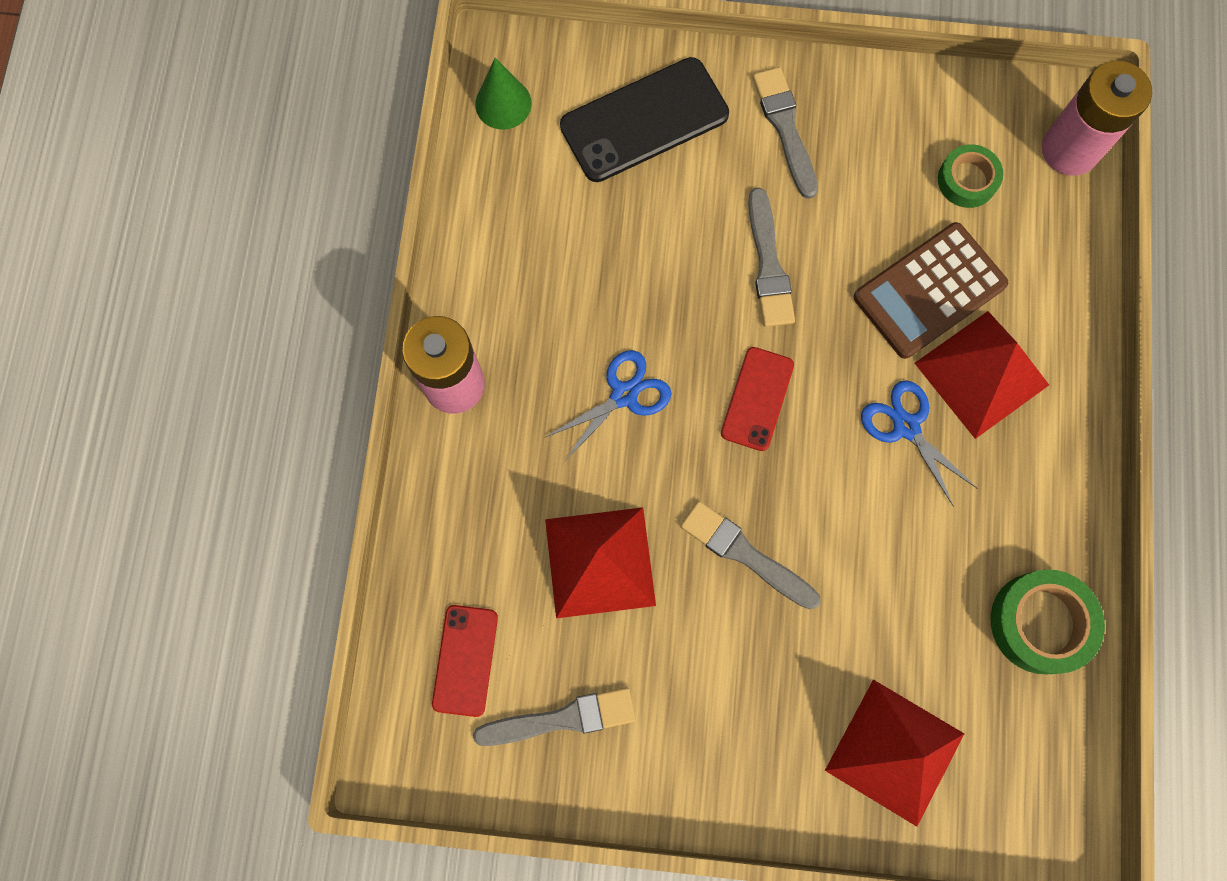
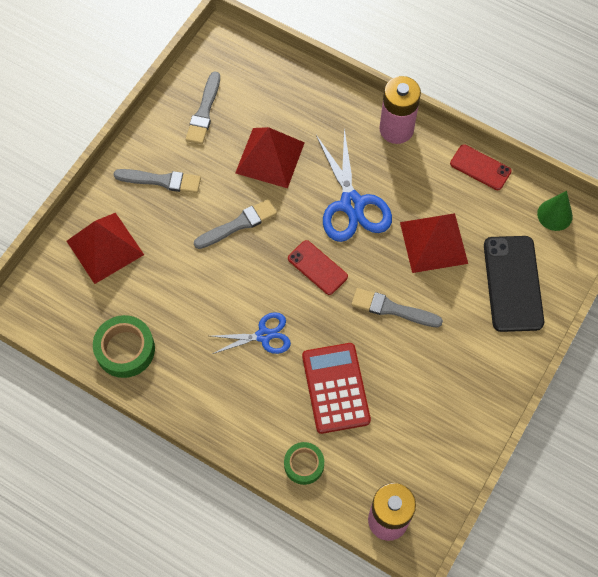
camera: 115 degrees right, 10 degrees down
(465, 660) = (254, 83): red phone -> red phone (480, 167)
(624, 395) = (352, 204): blue scissors -> blue scissors, size x1.66
(785, 128) = (475, 358): grey brush -> grey brush (161, 181)
(929, 291) = (336, 388): brown calculator -> red calculator
(967, 180) = (395, 446): green tape -> green tape (304, 464)
(981, 374) = (273, 391): red pyramid -> red pyramid (433, 242)

